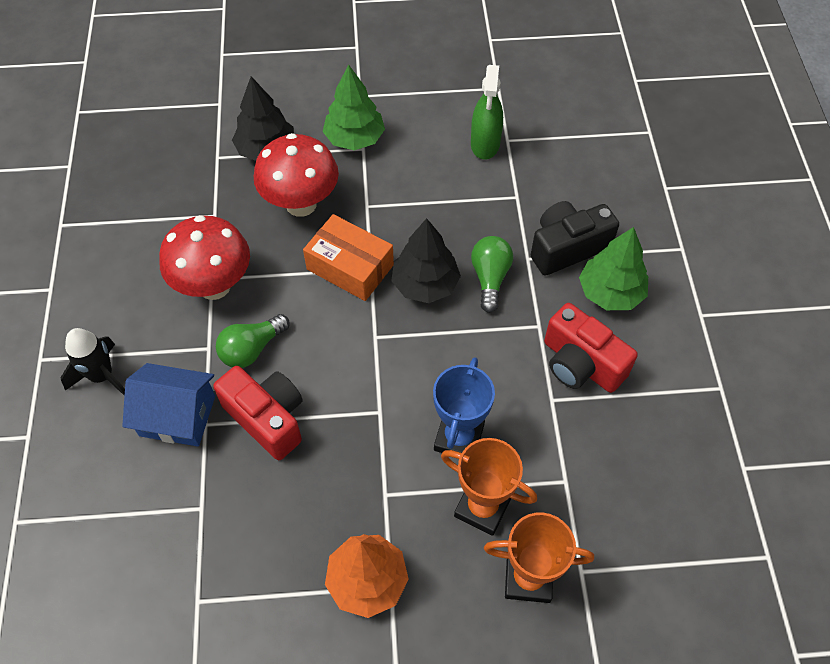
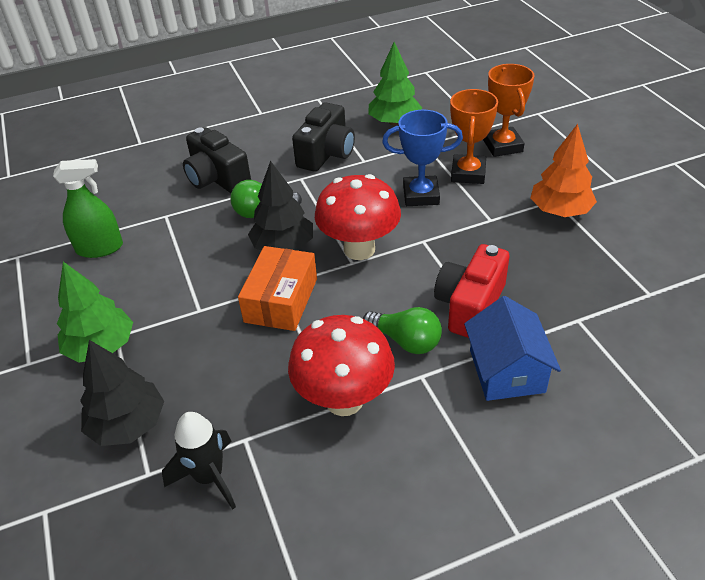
camera: 105 degrees left, 15 degrees down
(102, 376) = (503, 456): black rocket -> black rocket (209, 477)
(301, 204) = (208, 363): red mushroom -> red mushroom (359, 249)
(581, 364) = (326, 153): red camera -> black camera
(610, 292) = (255, 151): green tree -> green tree (394, 122)

